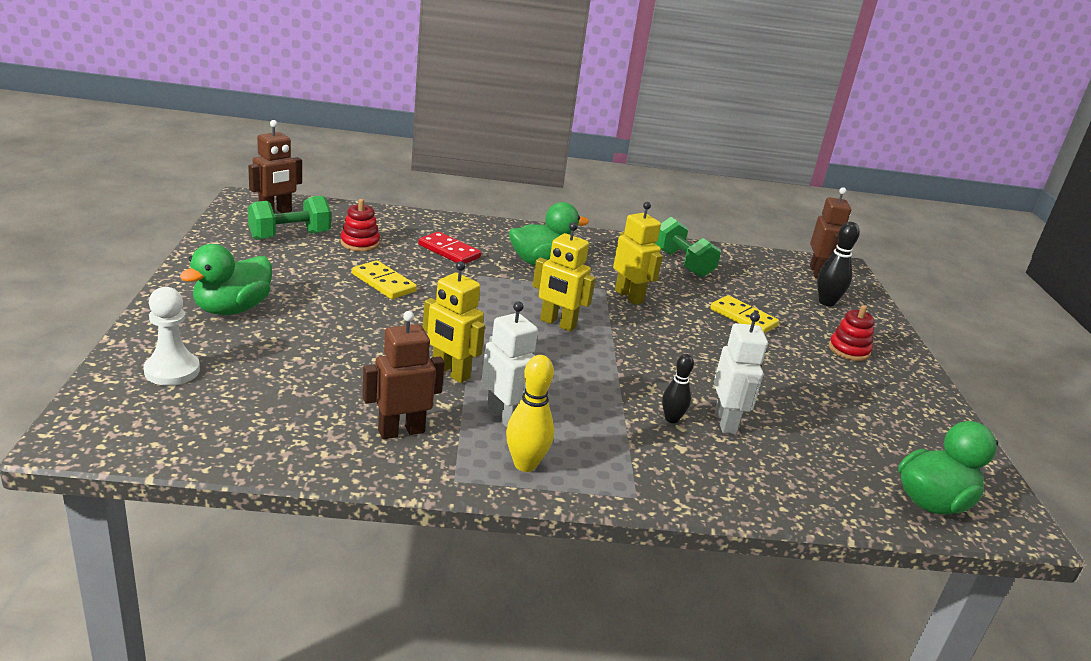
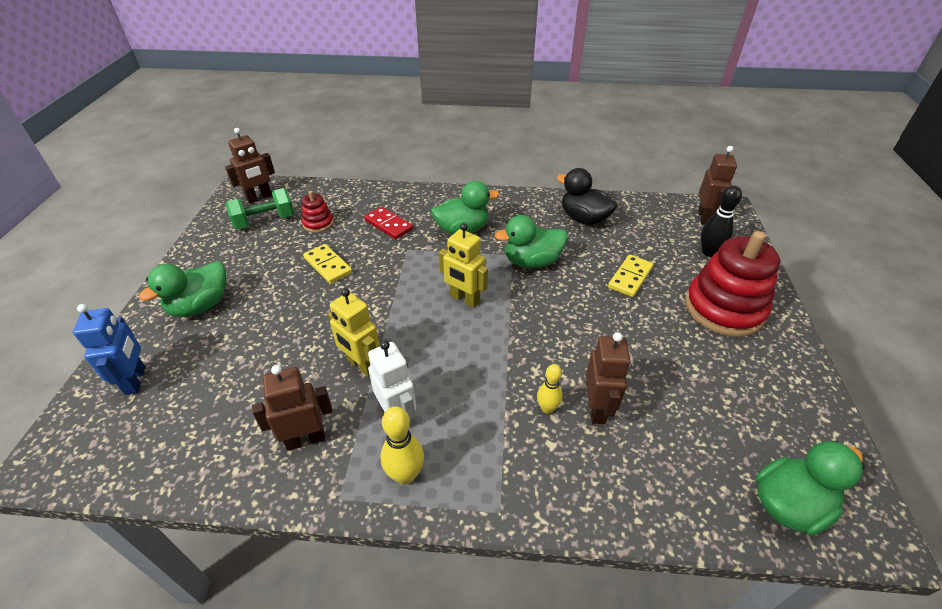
camera: 10 degrees right, 15 degrees up
(172, 371) = (136, 380): white pawn -> blue robot
(629, 296) = (531, 262): yellow robot -> green duck
(671, 419) = (547, 408): black bowling pin -> yellow bowling pin
(682, 263) = (584, 219): green dumbbell -> black duck
(726, 422) = (597, 409): white robot -> brown robot
(743, 317) = (630, 277): yellow domino -> yellow domino turned 75 degrees clockwise
(849, 350) = (724, 309): red stacking toy -> red stacking toy, size x2.10

